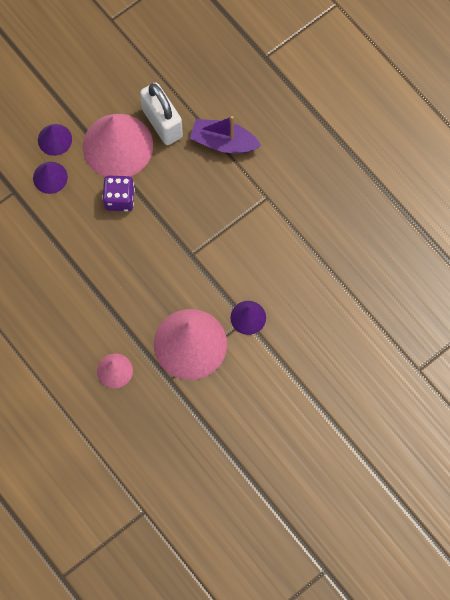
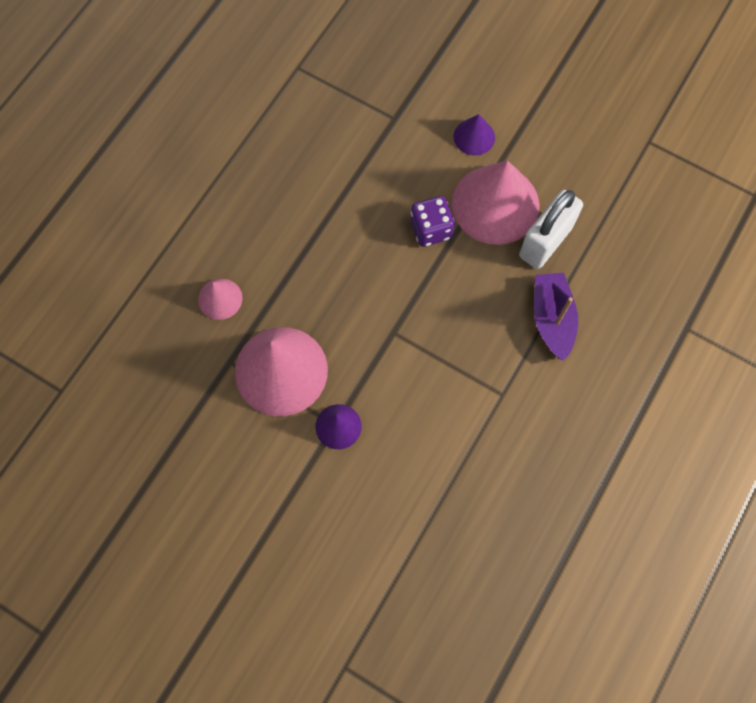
camera: 70 degrees right, 0 degrees up
(50, 177) = (426, 148): purple cone -> none

